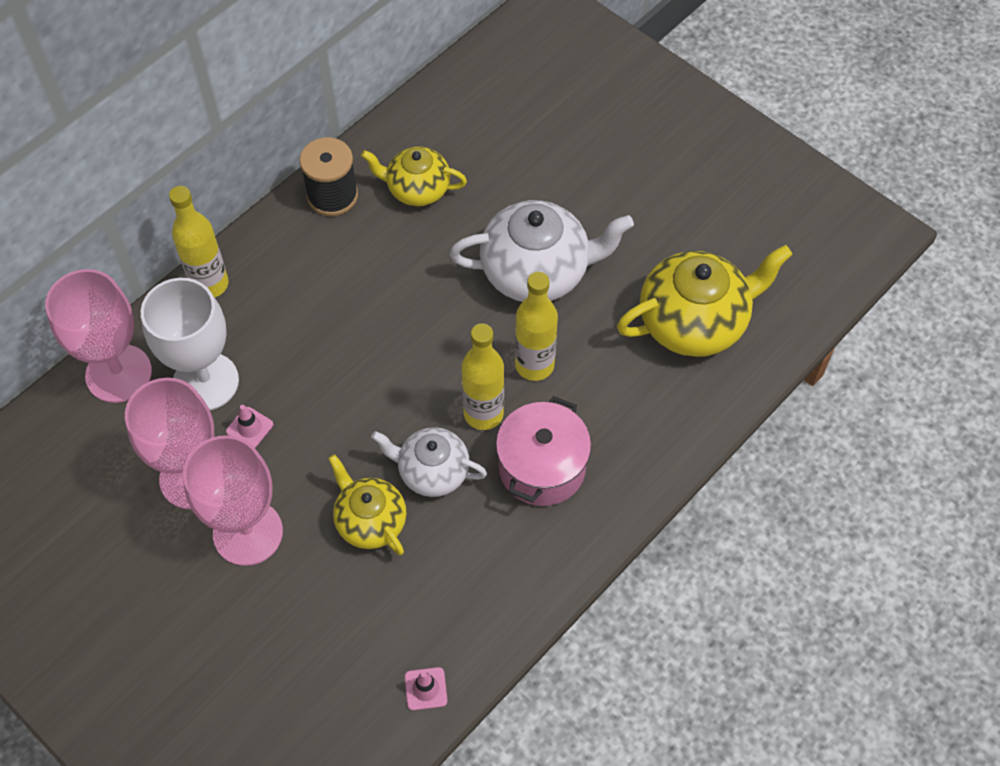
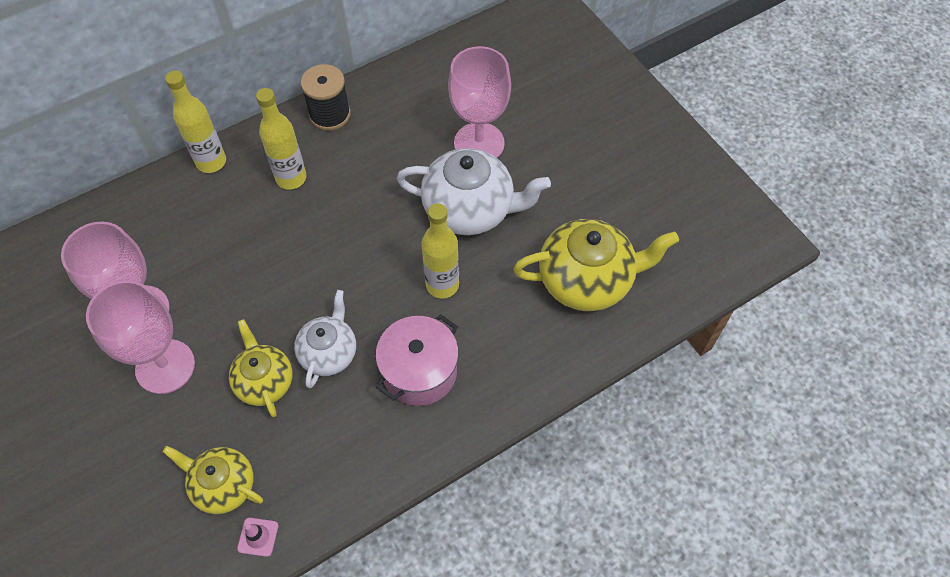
camera: 15 degrees right, 0 degrees up
(118, 373) = (116, 215): pink goblet -> pink goblet (479, 143)
(206, 382) = (179, 237): white goblet -> none
(249, 428) = (198, 281): pink traffic cone -> none
(417, 189) = (397, 124): yellow teapot -> yellow teapot (223, 485)
(432, 472) = (329, 353): white teapot -> white teapot turned 75 degrees clockwise
(483, 414) = (387, 315): yellow bottle -> yellow bottle (291, 178)

